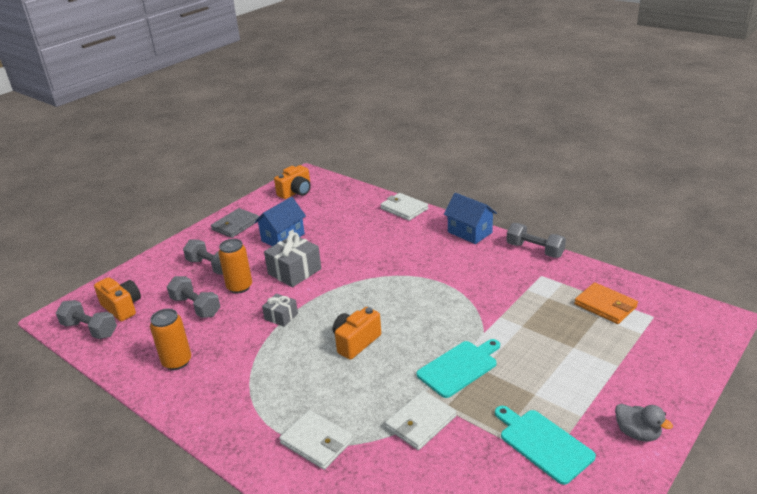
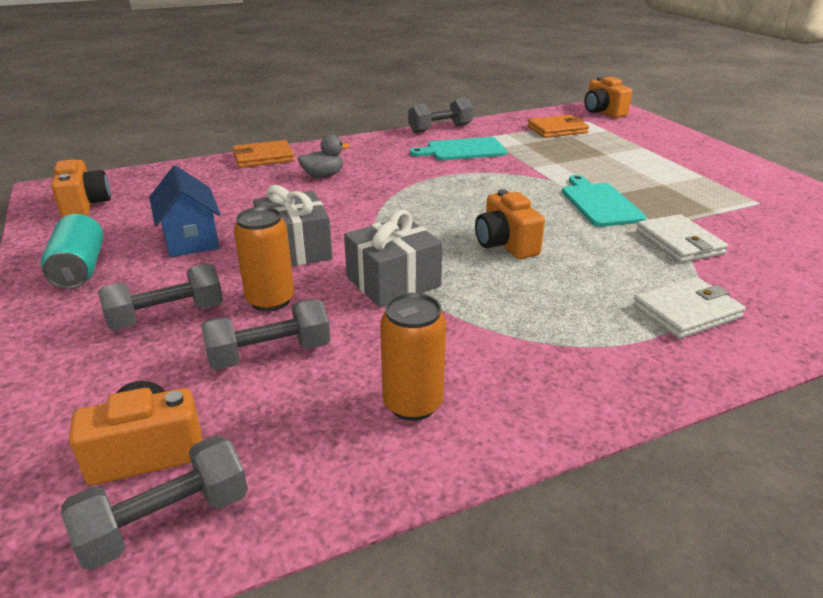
camera: 65 degrees left, 0 degrees up
(236, 225) = (80, 269): grey wallet -> turquoise can
(281, 316) = (393, 281): grey gift -> grey gift, size x1.74
(404, 209) = (263, 157): white wallet -> orange wallet
(469, 232) = (367, 143): blue house -> none
(543, 444) = (735, 198): turquoise cutting board -> turquoise cutting board (463, 150)
(637, 433) = (734, 164): grey duck -> grey duck (323, 176)
(695, 319) = (603, 112): none -> orange camera

